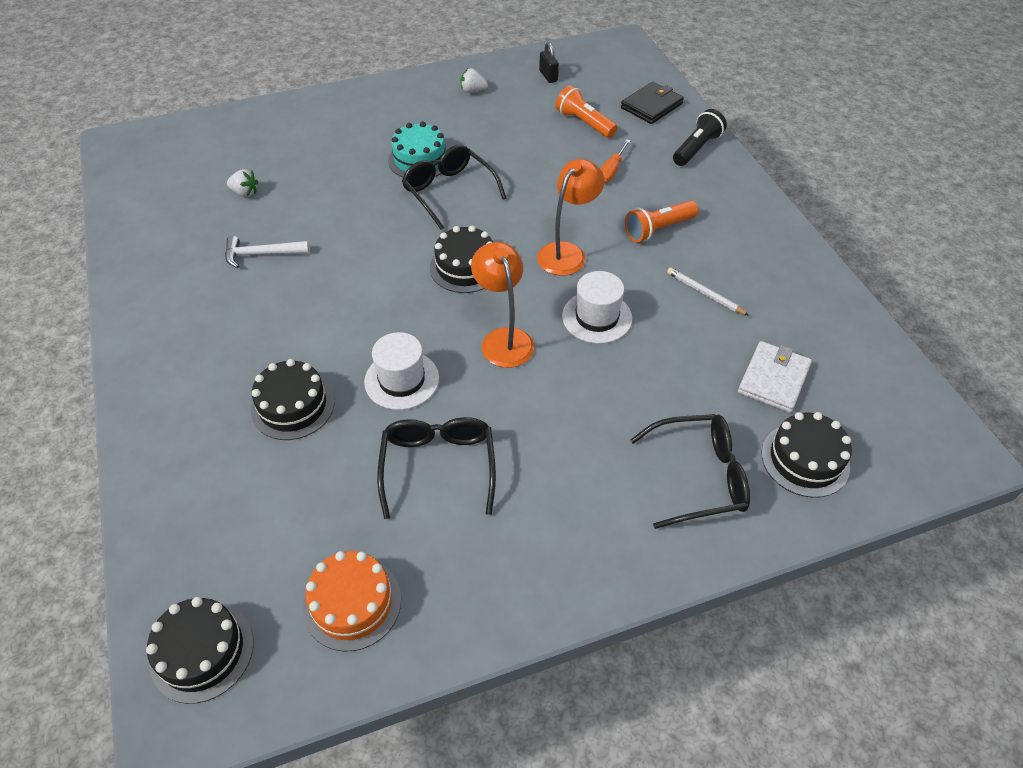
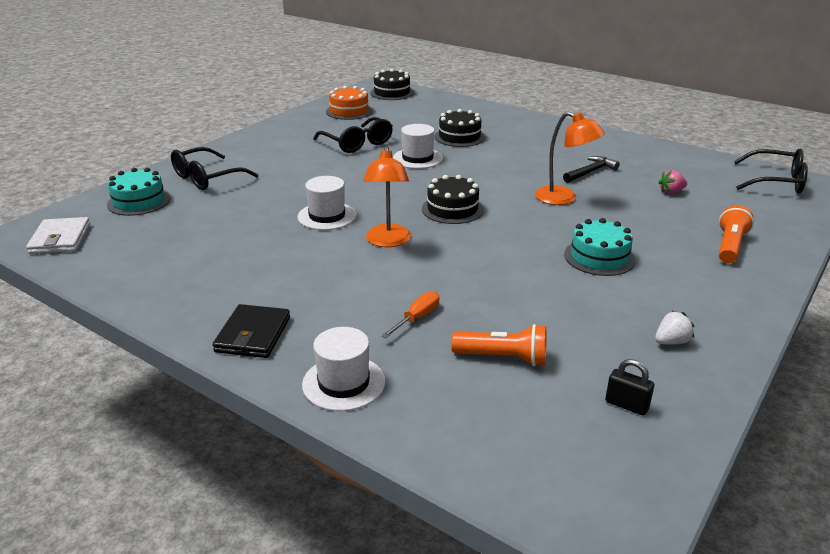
camera: 145 degrees right, 20 degrees down
(245, 192) = (671, 192): white strawberry -> pink strawberry
(262, 254) = (590, 172): white hammer -> black hammer
(448, 191) = (536, 245): black glasses -> black glasses (776, 181)
(504, 339) = (379, 188): orange lamp -> orange lamp (564, 198)
(611, 170) = (417, 318): orange screwdriver -> orange screwdriver turned 45 degrees clockwise
(651, 106) = (449, 421): black wallet -> black wallet (253, 334)
(658, 229) = (324, 284): orange flashlight -> orange flashlight (730, 246)
(696, 148) = (343, 383): black flashlight -> white hat
(705, 293) = (251, 255): white pencil -> none
(773, 379) = (172, 227): white wallet -> white wallet (60, 239)
(805, 460) = (139, 201): black cake -> turquoise cake

